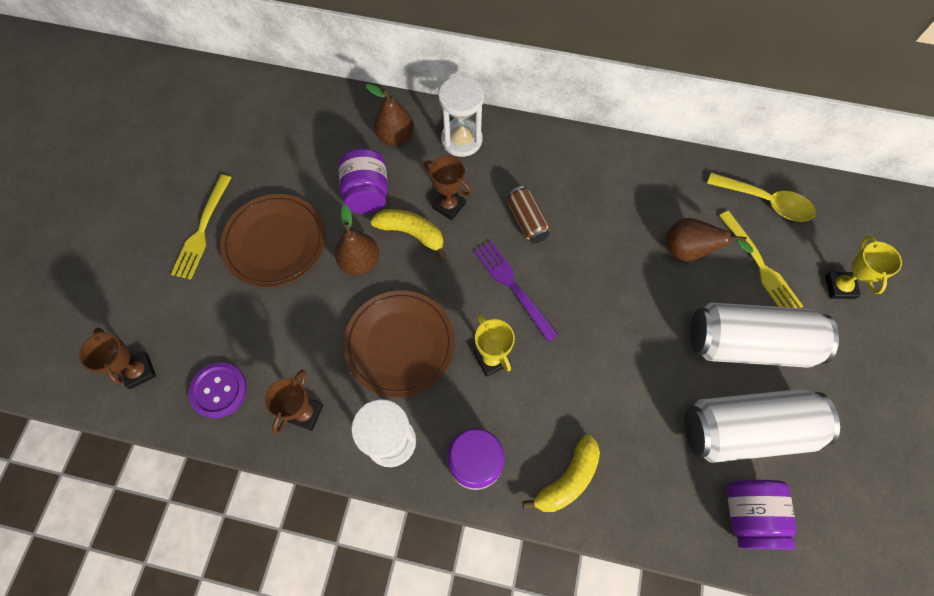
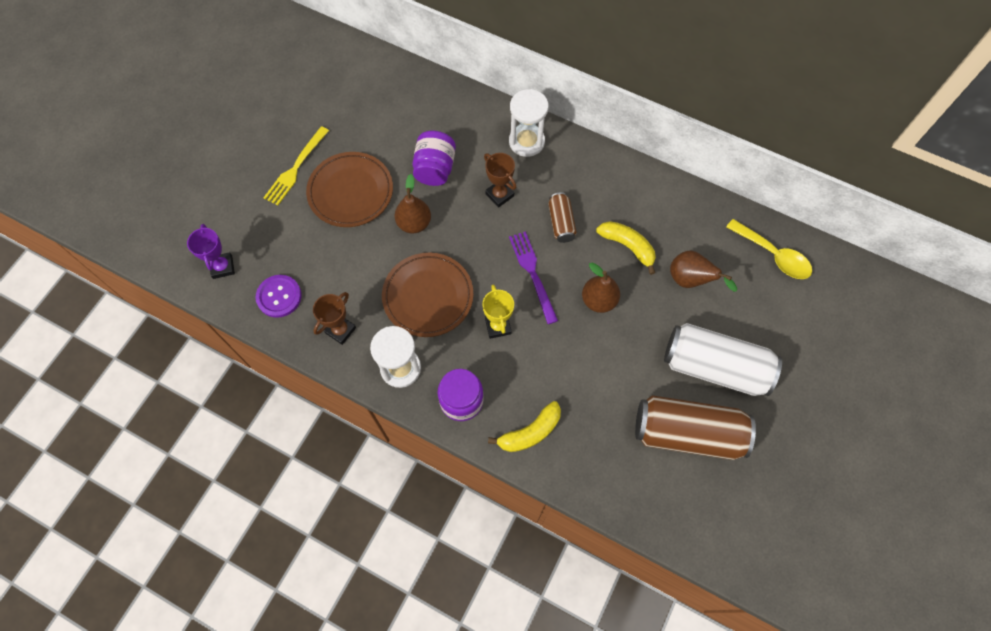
camera: 15 degrees right, 0 degrees up
(139, 371) = (222, 267): brown trophy -> purple trophy
(395, 136) = (471, 126): brown pear -> brown pear (598, 300)
(412, 233) = (462, 210): yellow banana -> yellow banana (628, 246)
(745, 430) = (687, 433): white can -> brown can
(748, 515) = (666, 497): purple jar -> none
(761, 266) = (748, 307): yellow fork -> none
(840, 287) = (811, 341): yellow trophy -> none

